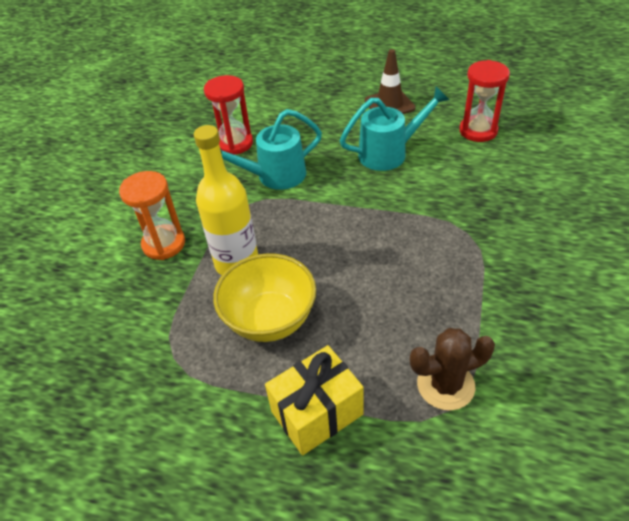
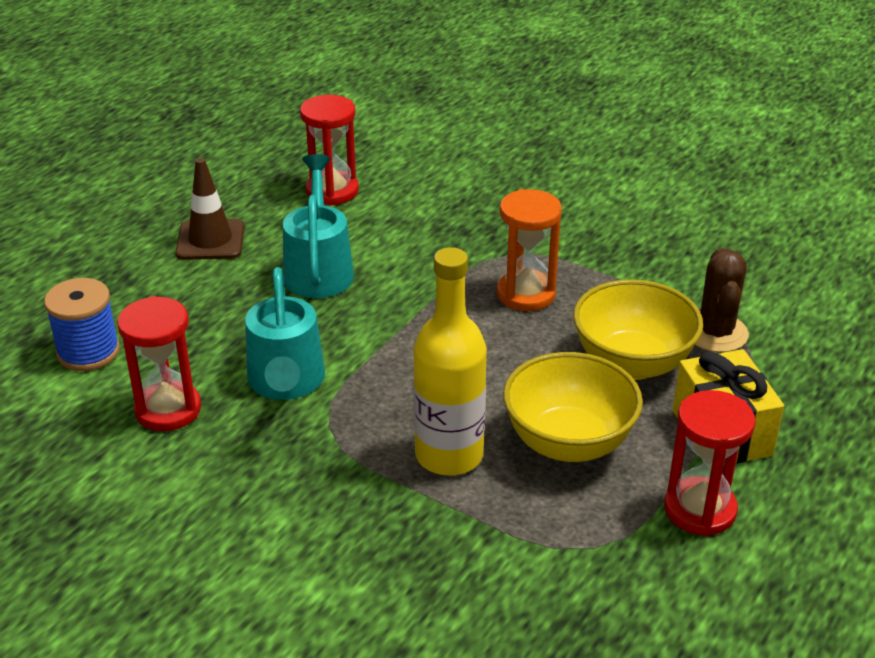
camera: 75 degrees left, 10 degrees down
(164, 244) = (361, 528): orange hourglass -> orange hourglass (526, 294)
(224, 414) = (700, 510): none -> red hourglass
(268, 103) = (88, 352): none -> blue spool
(375, 336) = (632, 363): none -> yellow bowl

